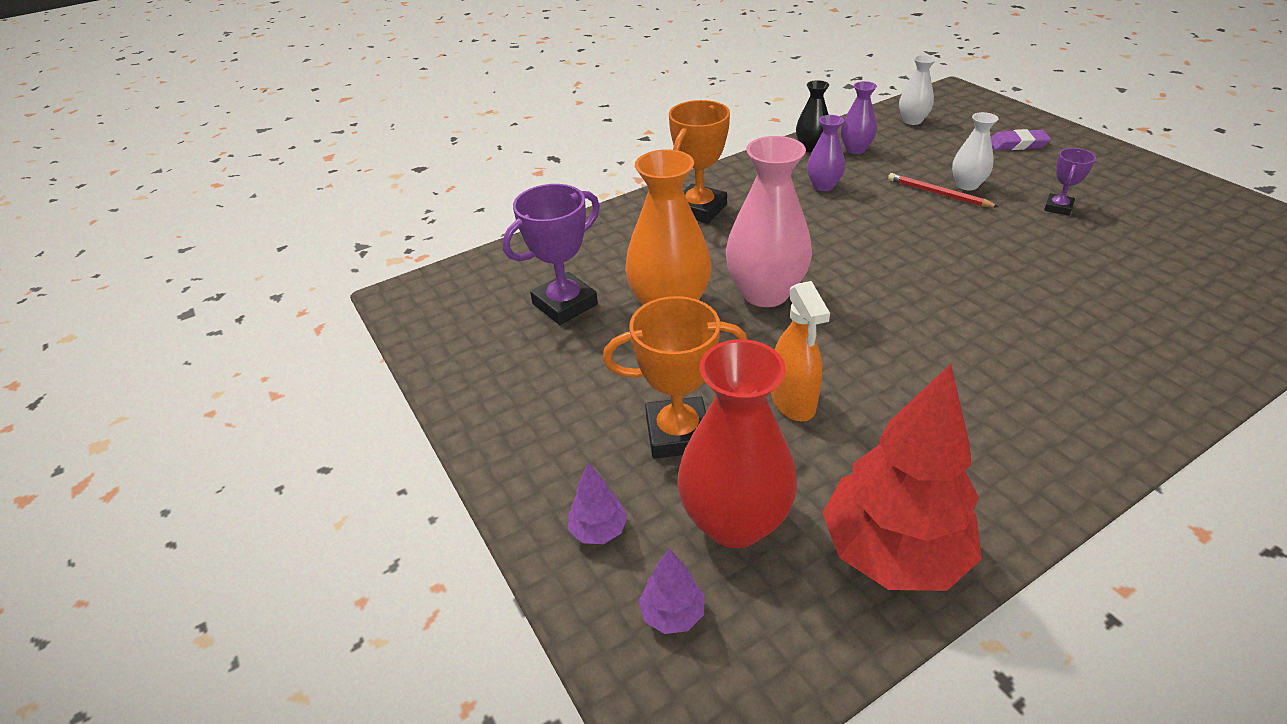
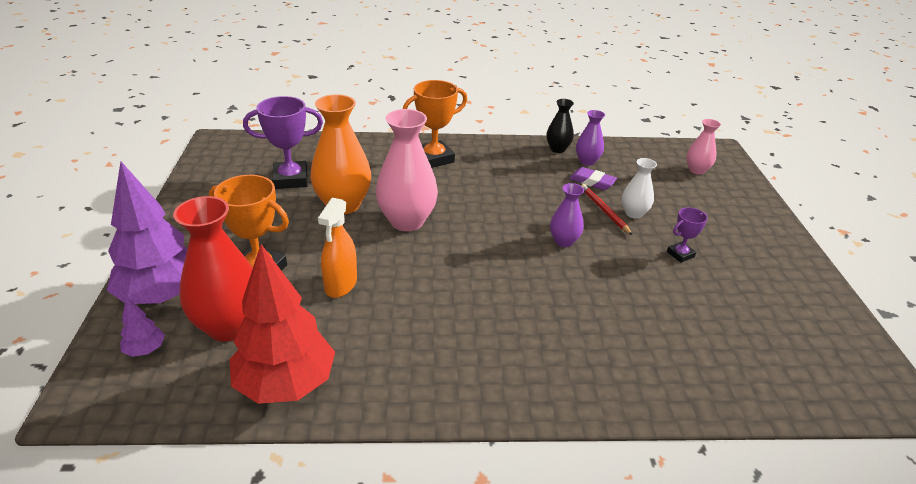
camera: 25 degrees right, 5 degrees down
(598, 530) = (163, 295): purple tree -> purple tree, size x2.34
(823, 186) = (531, 175): purple vase -> purple vase (564, 241)
(912, 120) = (656, 158): white vase -> none
(962, 119) = (696, 170): none -> pink vase
(1017, 144) = (714, 202): purple eraser -> purple eraser (592, 181)

